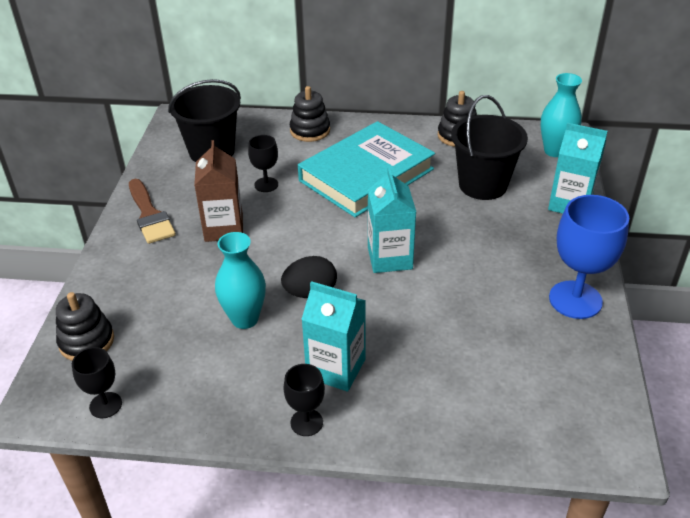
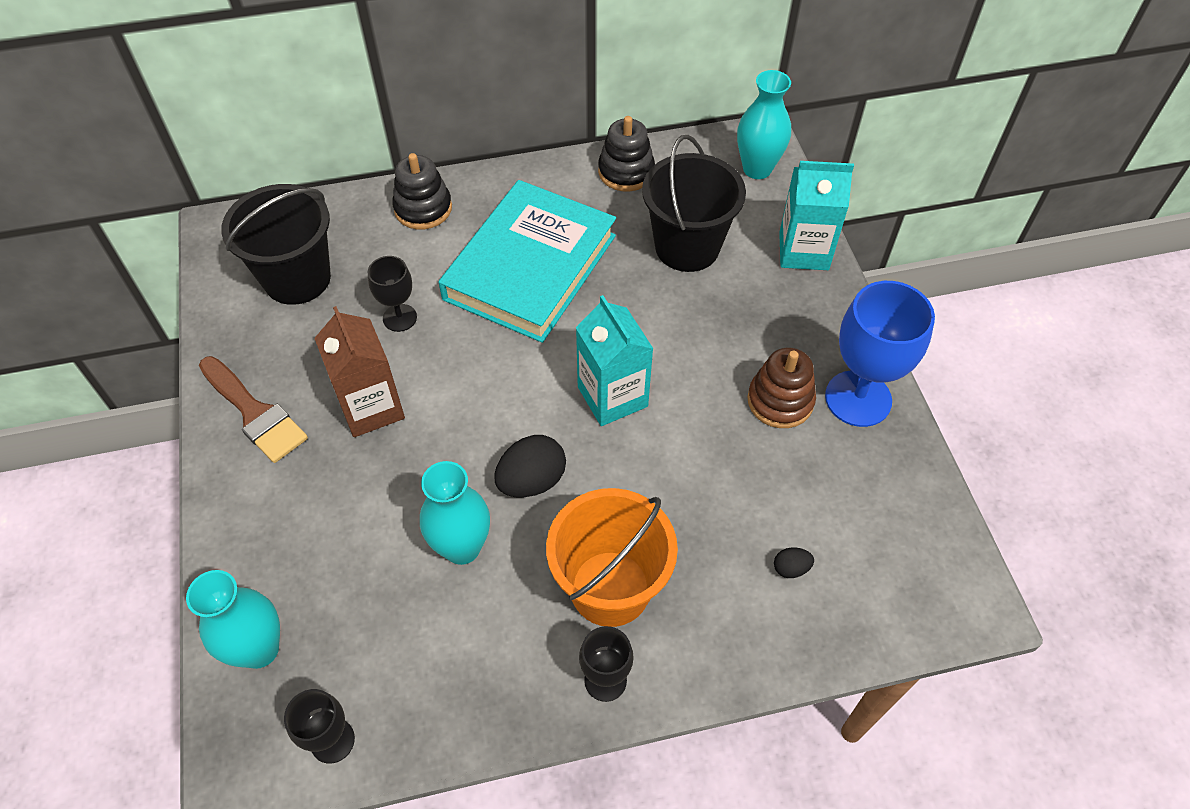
camera: 20 degrees left, 15 degrees up
(86, 341) = (259, 649): black stacking toy -> turquoise vase
(336, 368) = (610, 588): turquoise carton -> orange bucket
(476, 391) = (790, 568): none -> black egg
(513, 288) = (780, 401): none -> brown stacking toy

